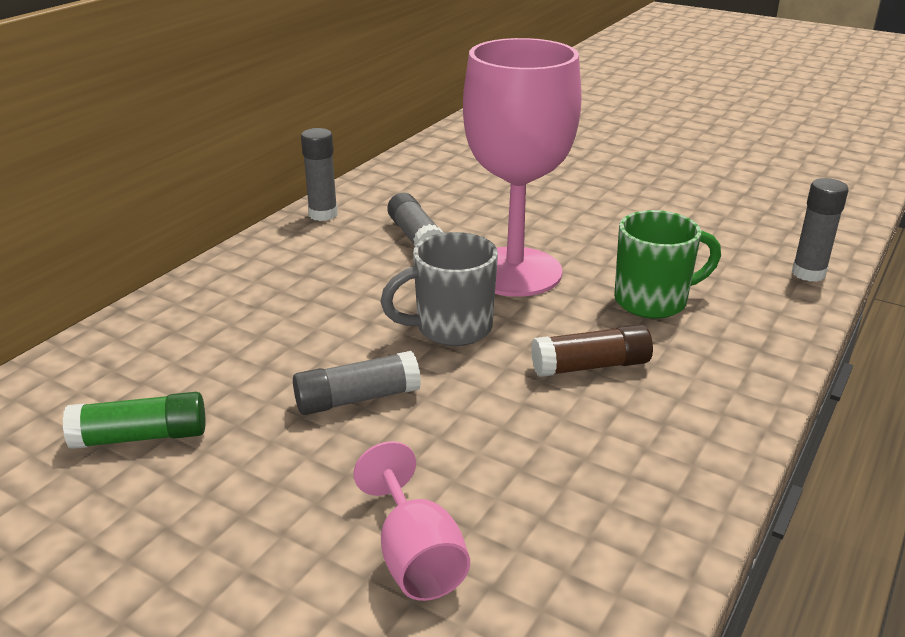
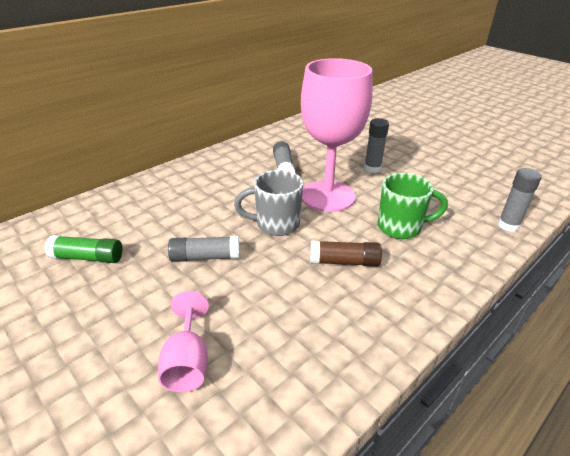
camera: 15 degrees right, 5 degrees up
(323, 214) = (241, 147): grey glue stick -> grey glue stick (372, 168)

